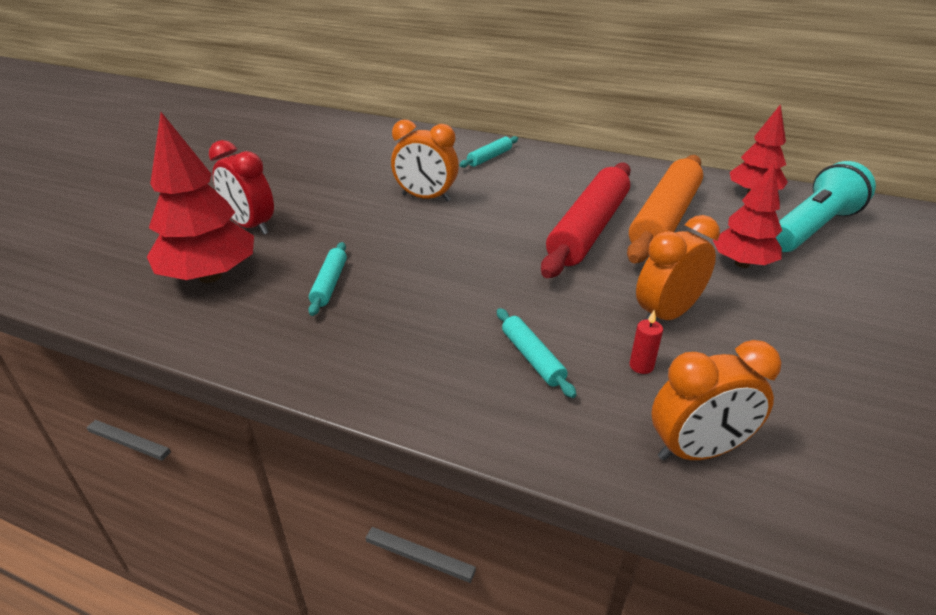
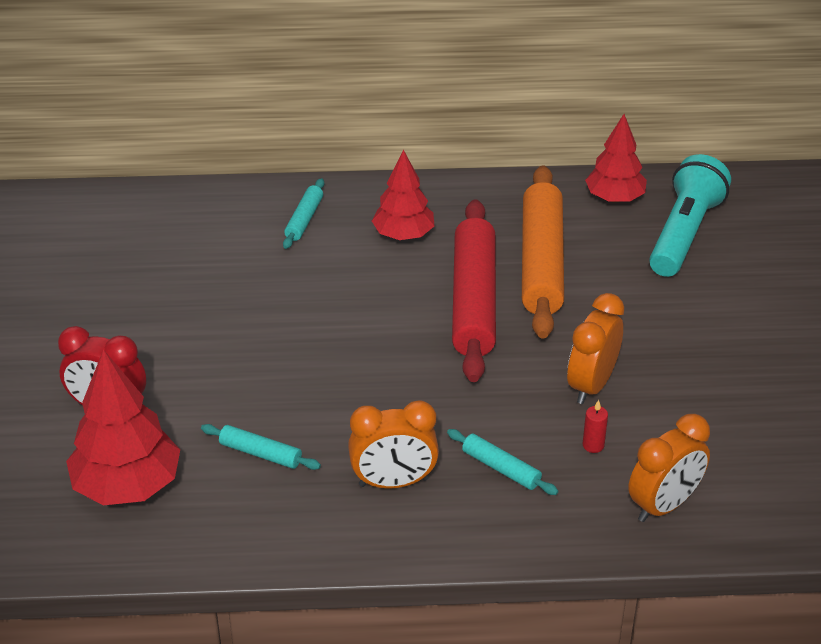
camera: 25 degrees left, 5 degrees up
(329, 284) = (260, 453): turquoise rolling pin -> turquoise rolling pin turned 45 degrees counterclockwise
(426, 198) = (274, 307): orange clock -> orange clock (393, 482)
(742, 263) = (635, 301): red tree -> red tree (403, 235)

